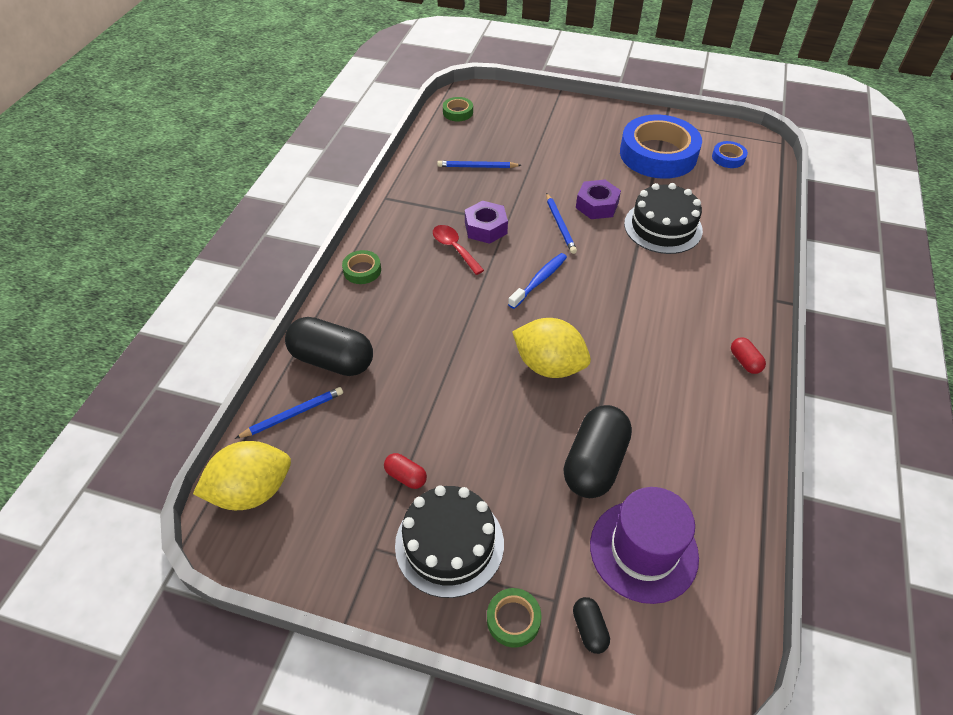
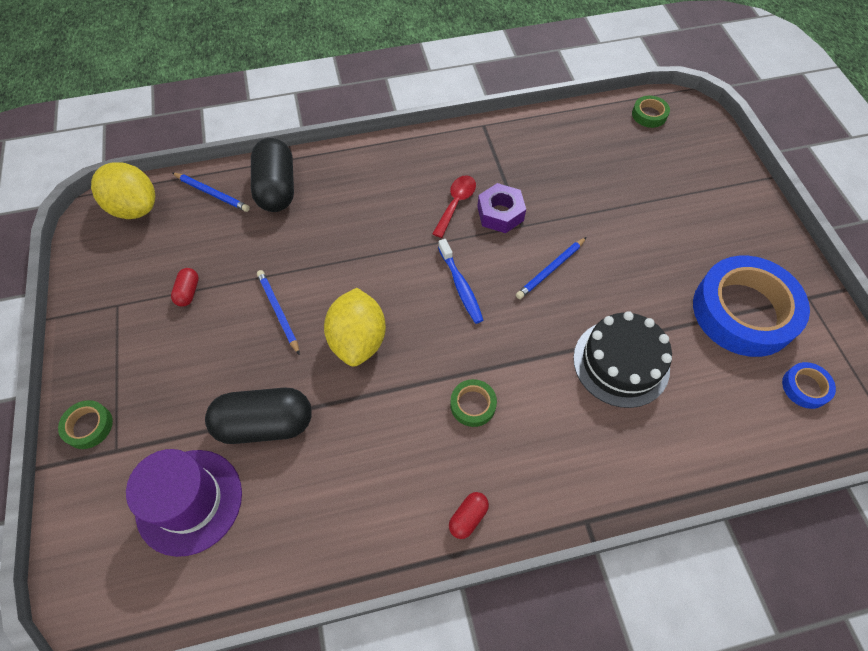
camera: 60 degrees right, 10 degrees up
(362, 270) = (384, 156): green tape -> green tape (473, 405)
(449, 544) = (139, 351): black cake -> none
(477, 167) = (581, 167): blue pencil -> blue pencil (278, 312)
(539, 280) = (461, 286): blue toothbrush -> blue toothbrush turned 60 degrees clockwise
(589, 629) = (98, 486): black capsule -> none
(597, 205) = (606, 288): purple nut -> none

